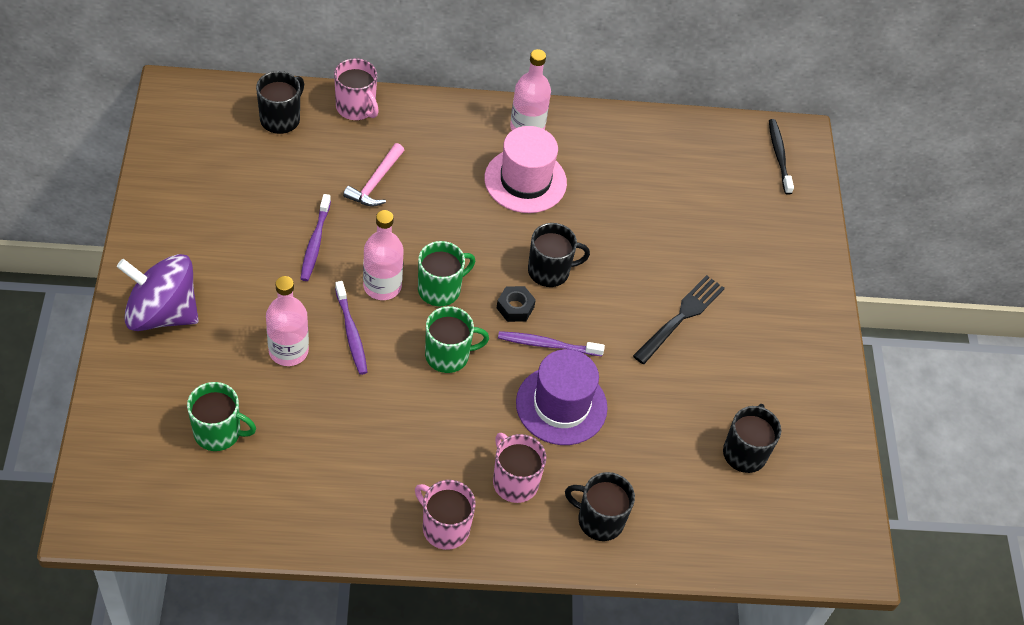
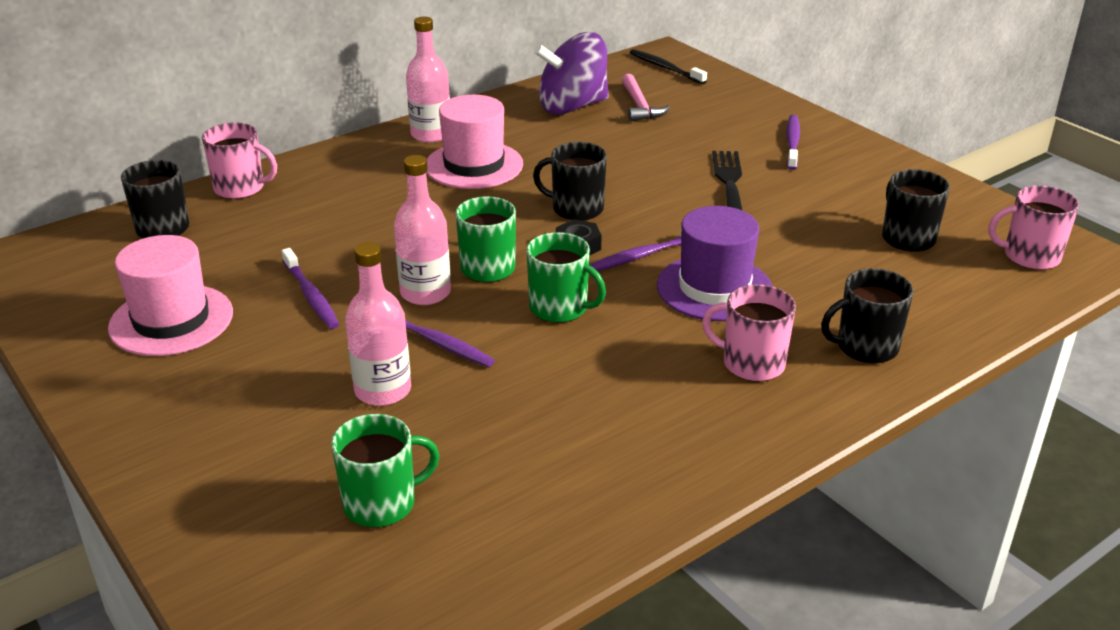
camera: 30 degrees left, 20 degrees down
(162, 313) = (186, 437): purple spinning top -> purple spinning top (572, 106)
(223, 211) = (171, 320): none -> pink hat
(375, 182) = (325, 227): pink hammer -> pink hammer (639, 106)
(444, 527) = (737, 438): pink mug -> pink mug (1030, 256)
(448, 355) = (560, 308): green mug -> green mug turned 75 degrees clockwise
(550, 271) = (576, 209): black mug -> black mug turned 120 degrees counterclockwise
(779, 304) = (792, 142): none -> purple toothbrush

